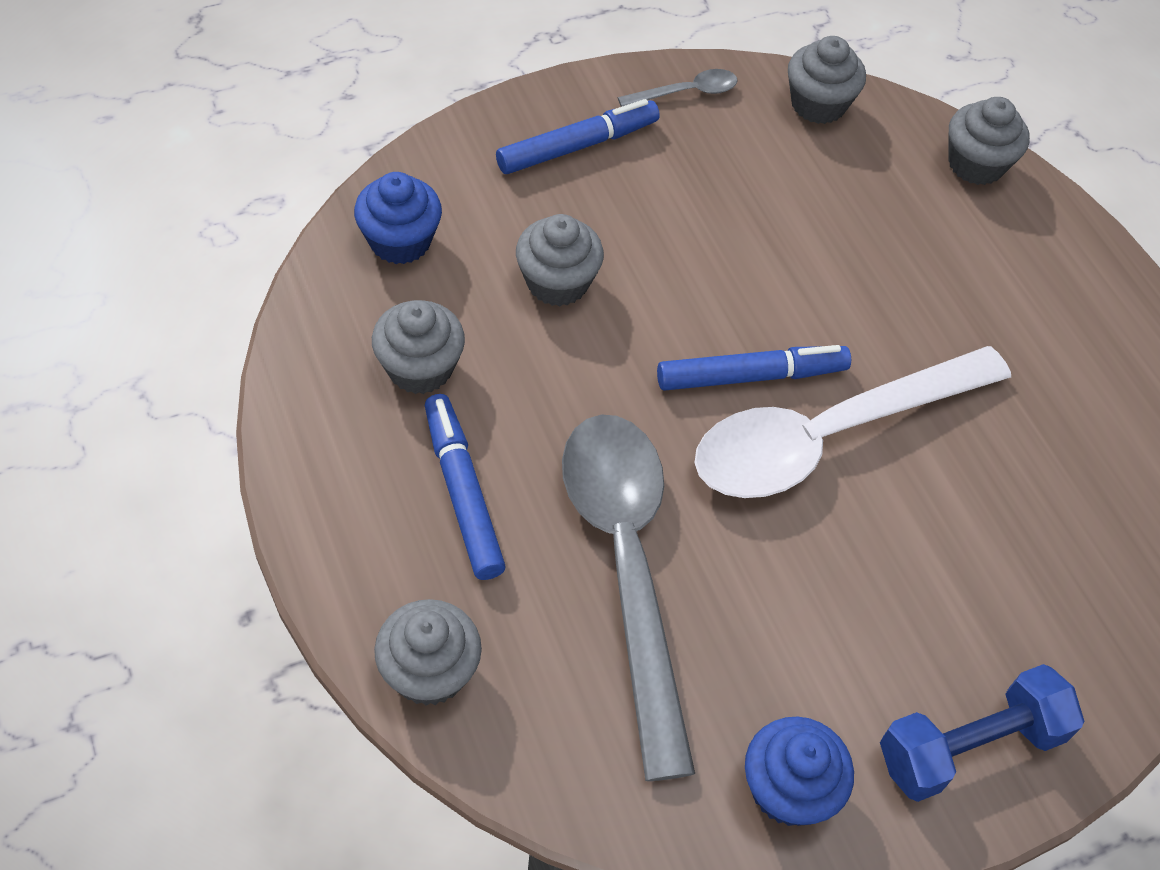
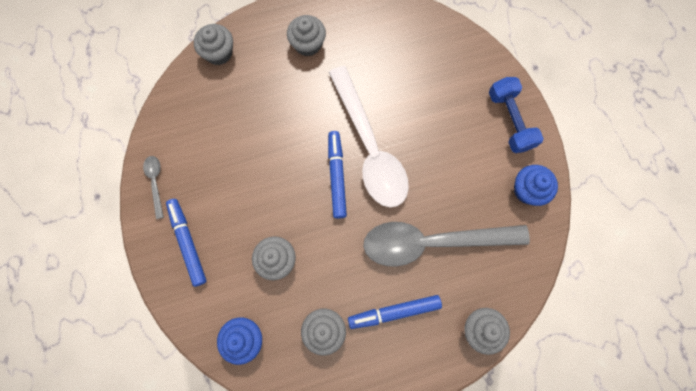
camera: 80 degrees left, 20 degrees up
(818, 104) = (171, 118): grey cupcake -> grey cupcake (307, 44)

